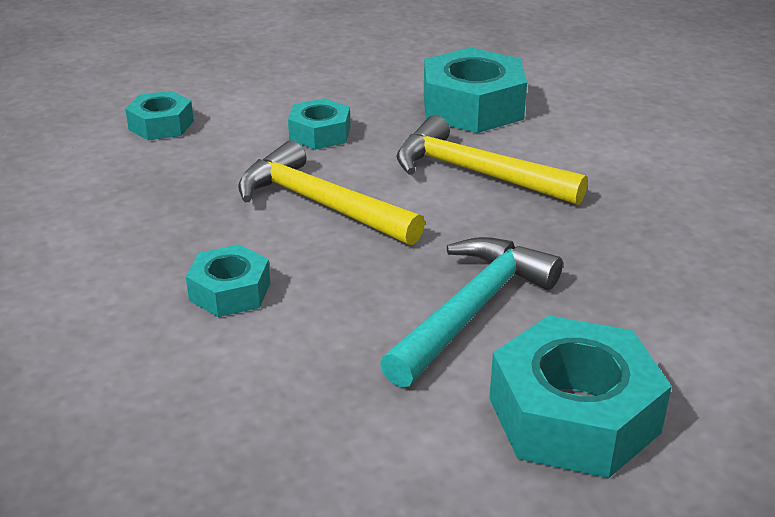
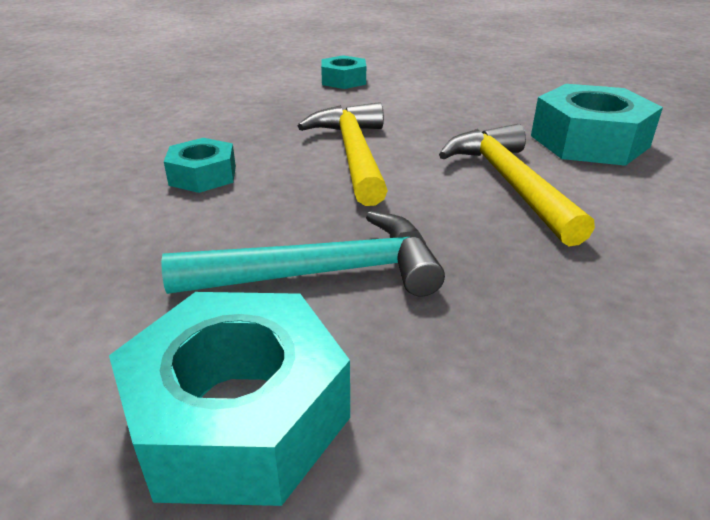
camera: 45 degrees right, 0 degrees up
(320, 133) = (432, 116): turquoise nut -> none

